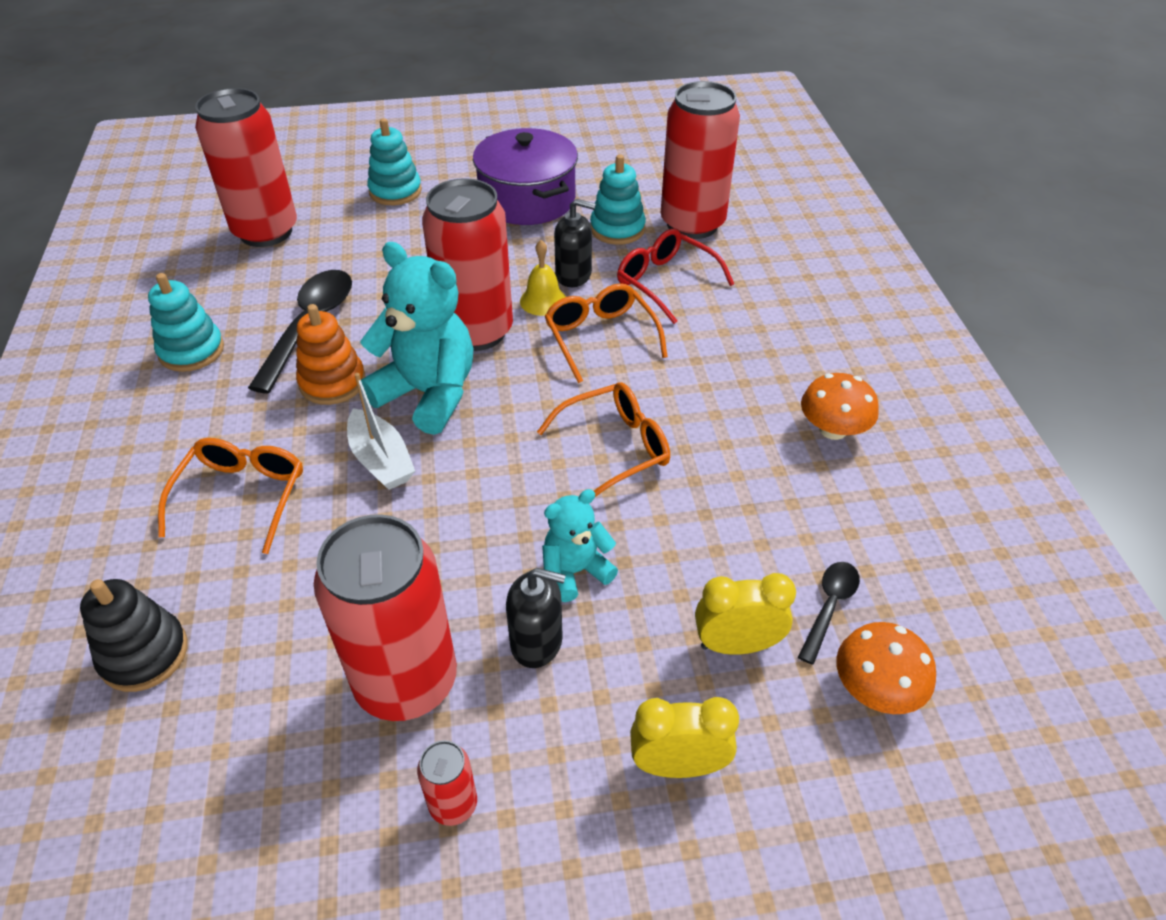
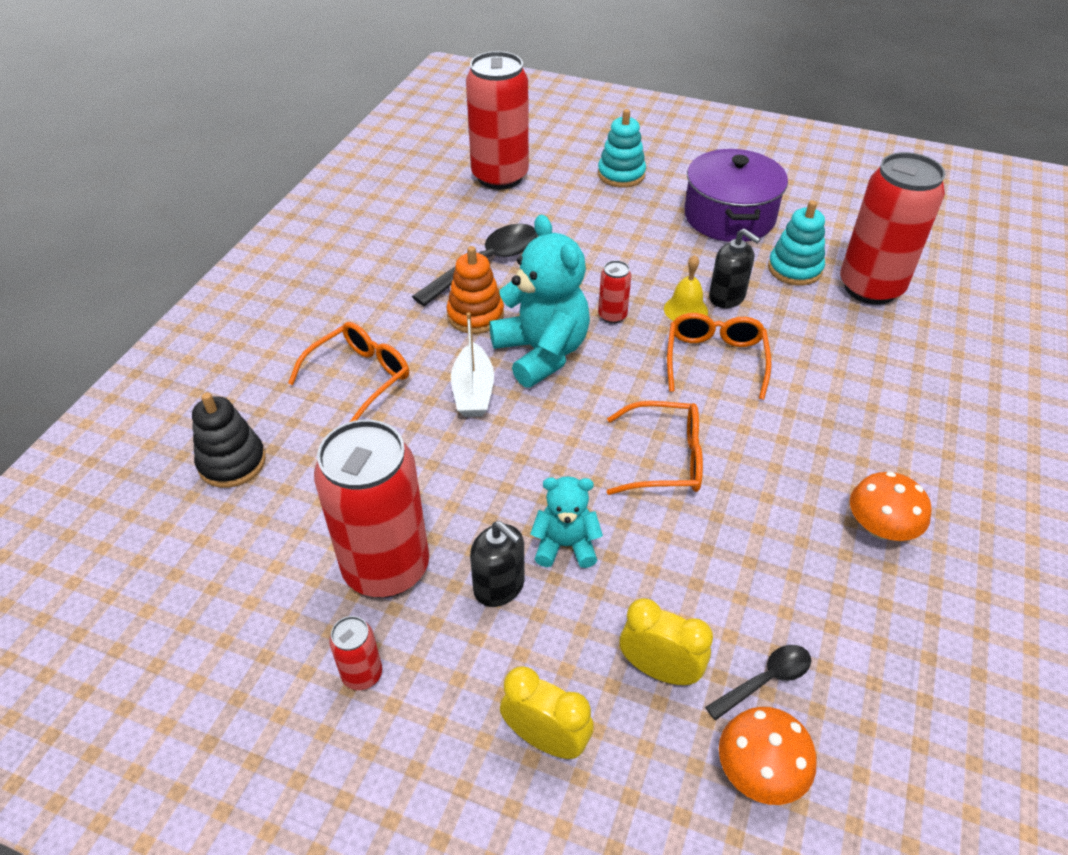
camera: 30 degrees right, 0 degrees up
(191, 351) = (391, 253): turquoise stacking toy -> none
(476, 331) = (612, 316): red can -> red can, size x0.43
(665, 282) = (808, 332): red glasses -> none

